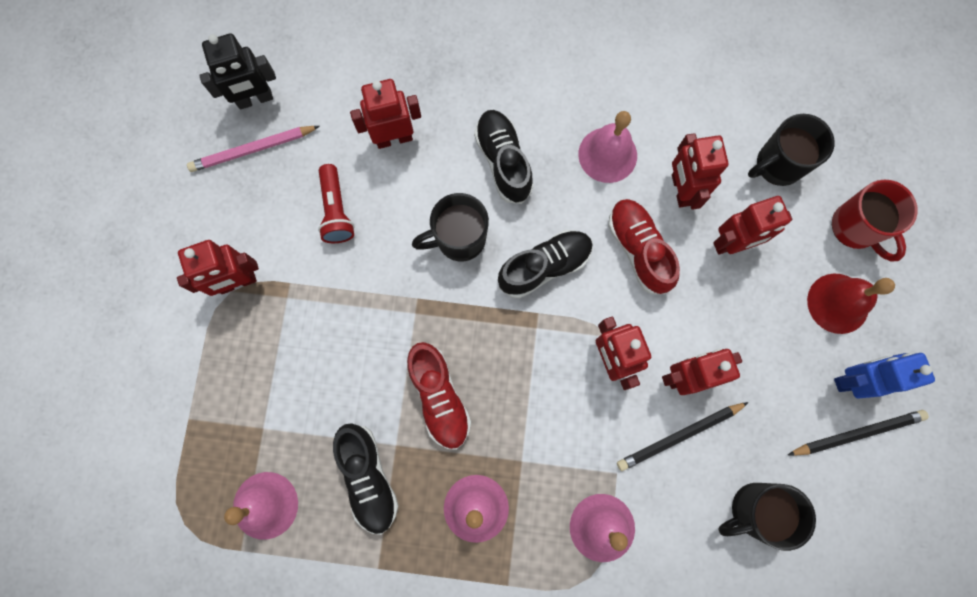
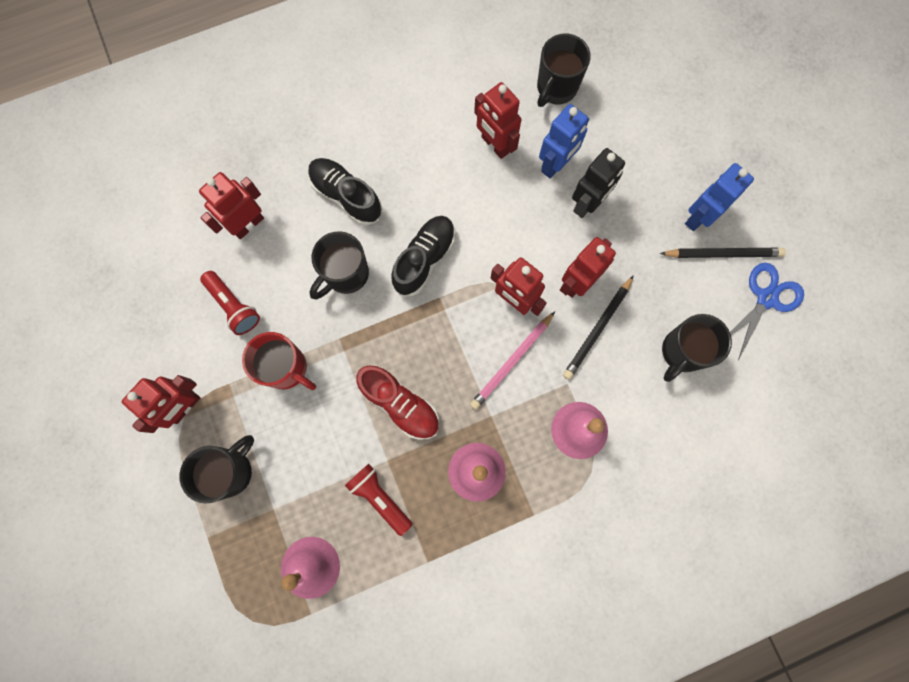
camera: 30 degrees left, 0 degrees up
(244, 368) = (231, 471): none -> black mug
(253, 150) = (136, 295): pink pencil -> pink pencil (512, 361)
(255, 99) = (114, 254): black robot -> black robot (587, 204)
(368, 477) = (380, 498): black shoe -> red flashlight
(607, 155) = (424, 148): pink bell -> none
(638, 249) = (489, 207): red shoe -> none
(732, 243) = (555, 164): red robot -> blue robot
(838, 303) = (656, 167): red bell -> none
(855, 228) = (638, 105): red mug -> red mug (286, 368)
(857, 433) = (723, 254): black pencil -> black pencil turned 45 degrees clockwise
(877, 506) = (766, 298): none -> blue scissors

